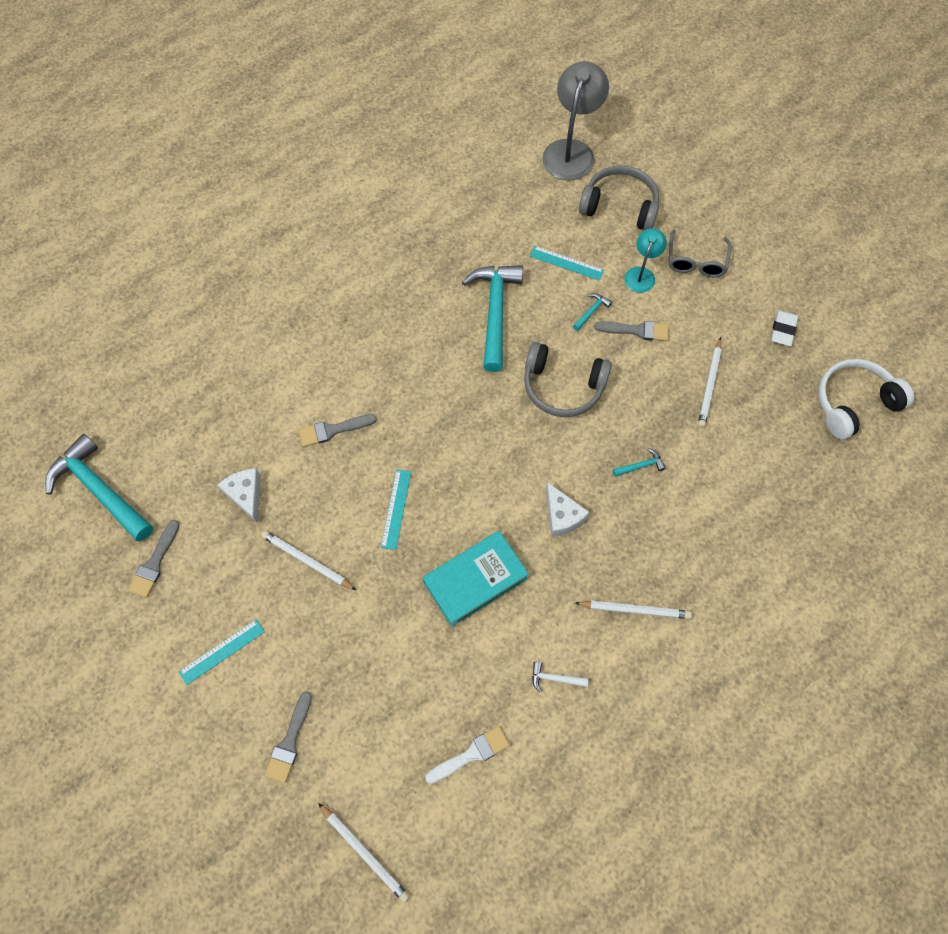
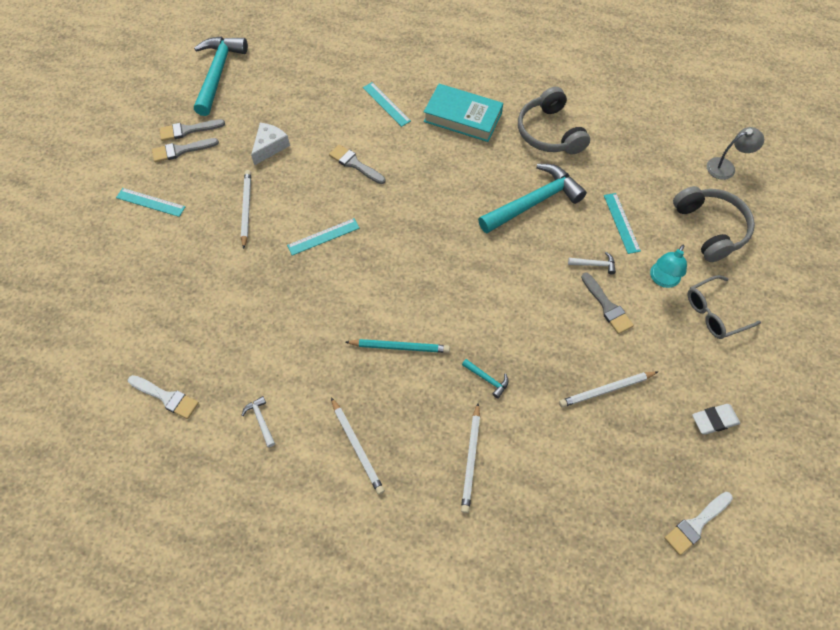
camera: 55 degrees right, 5 degrees down
(282, 358) = (386, 104): none -> turquoise ruler
(289, 742) = (110, 278): grey brush -> grey brush (181, 150)
(364, 852) = (56, 370): white pencil -> white pencil (471, 459)
(475, 580) = (303, 319): turquoise book -> turquoise book (462, 117)
(562, 515) = (399, 347): white cheese -> turquoise pencil
(563, 386) = (510, 283): grey headphones -> grey headphones (549, 132)
(571, 151) = (726, 167): grey lamp -> grey lamp, size x0.55
(591, 311) = (594, 264): turquoise hammer -> white hammer
(641, 274) = (662, 280): turquoise lamp -> turquoise lamp turned 135 degrees clockwise
(853, 403) = (696, 524): white headphones -> white brush

